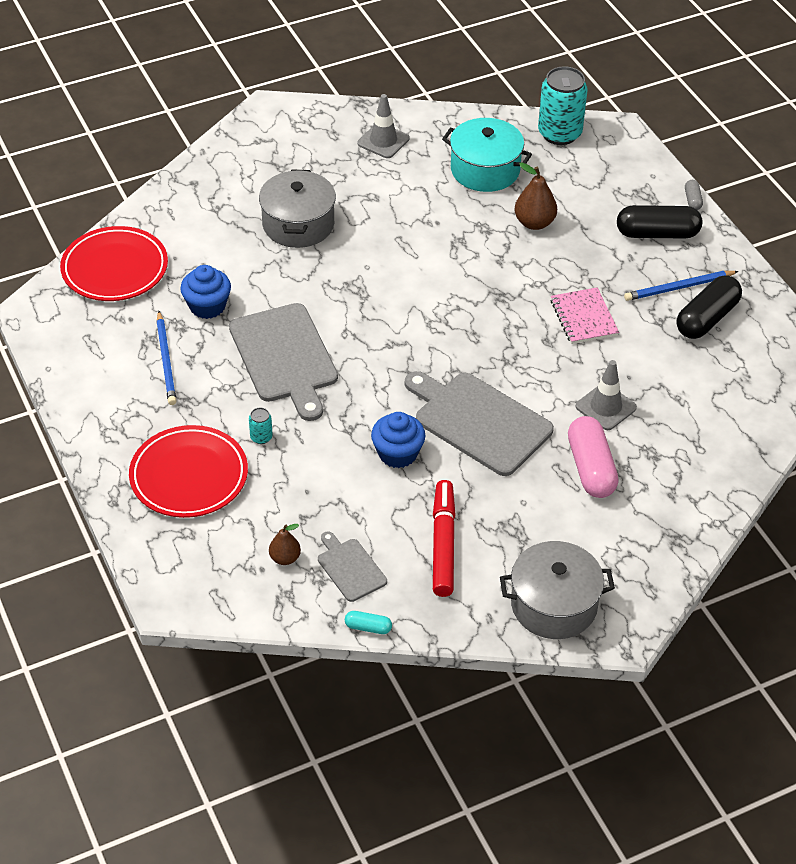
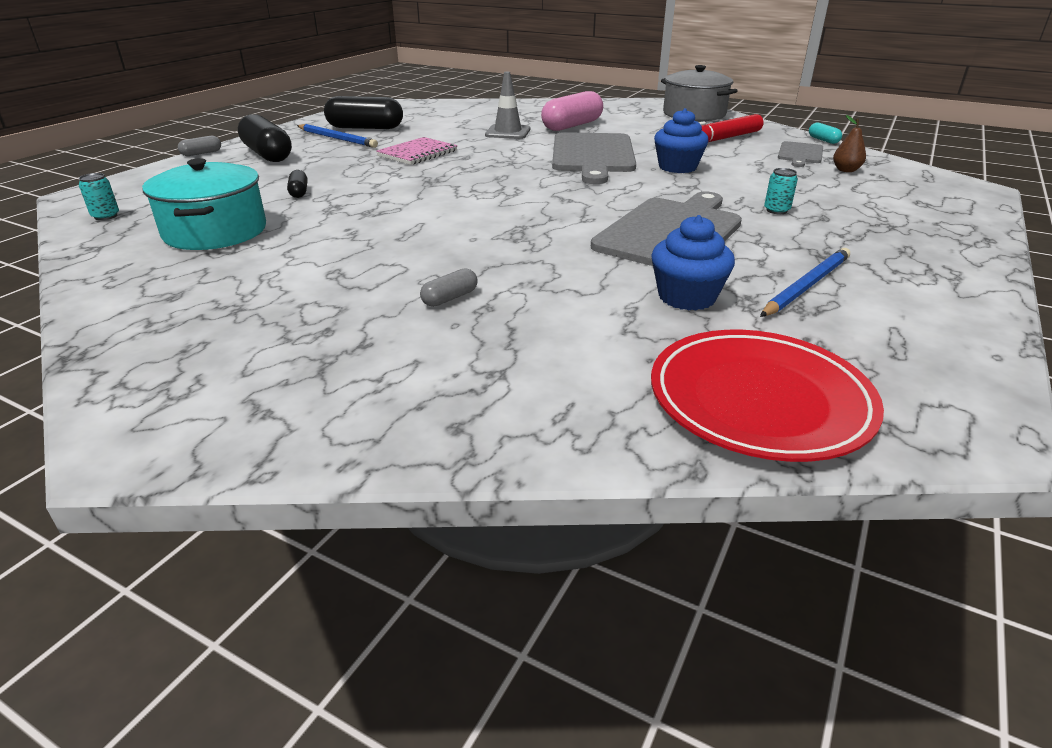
camera: 125 degrees left, 15 degrees down
(189, 476) = (882, 221): red plate -> none
(298, 224) = (450, 298): grey pot -> grey capsule
(383, 141) = (187, 304): grey traffic cone -> none
(534, 223) = (299, 192): brown pear -> black capsule
(559, 133) = (106, 216): turquoise can -> turquoise can, size x0.43

